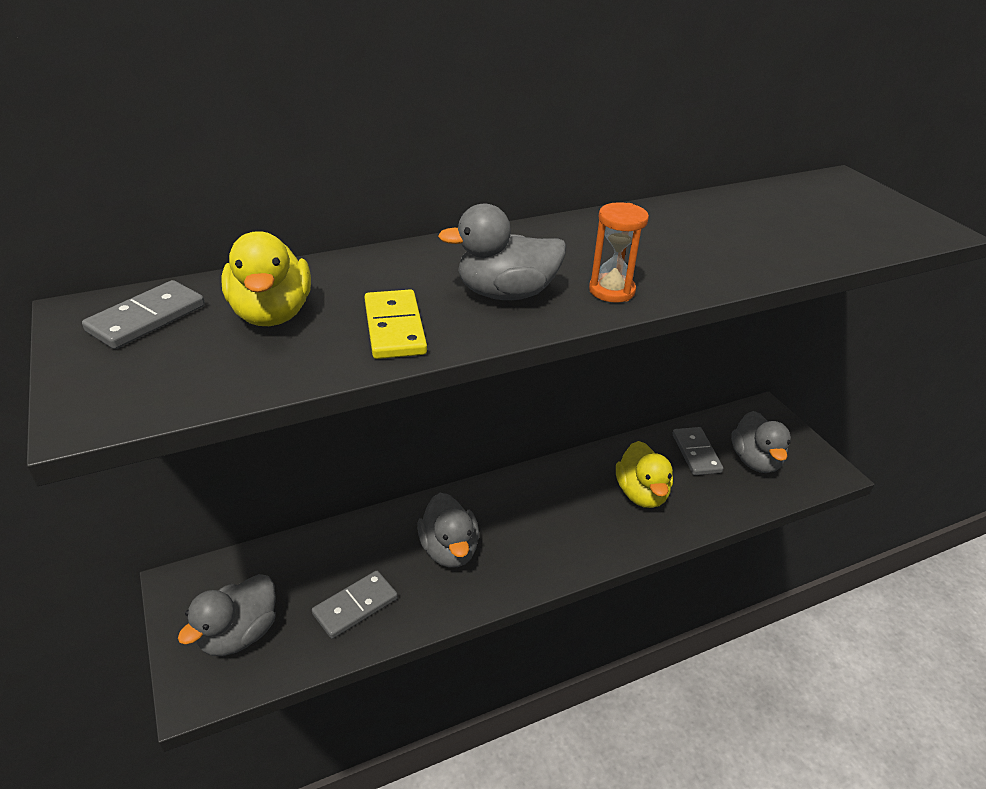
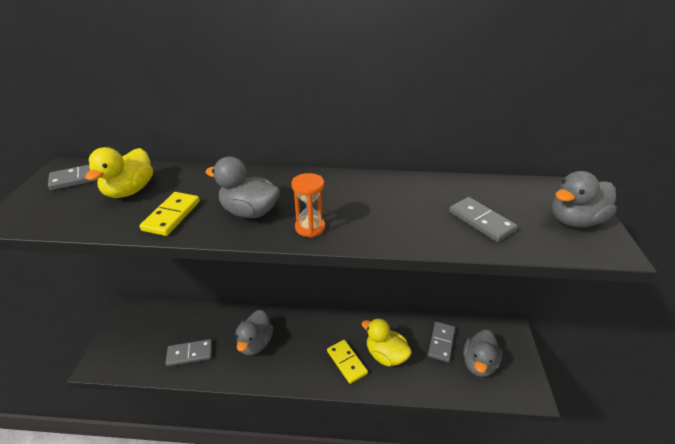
camera: 30 degrees right, 0 degrees up
(239, 634) = (133, 344): grey duck -> grey duck (574, 220)
(599, 522) = (347, 362): none -> yellow domino
(641, 494) = (386, 355): yellow duck -> yellow duck turned 105 degrees clockwise
(793, 234) = (481, 221): none -> grey domino

